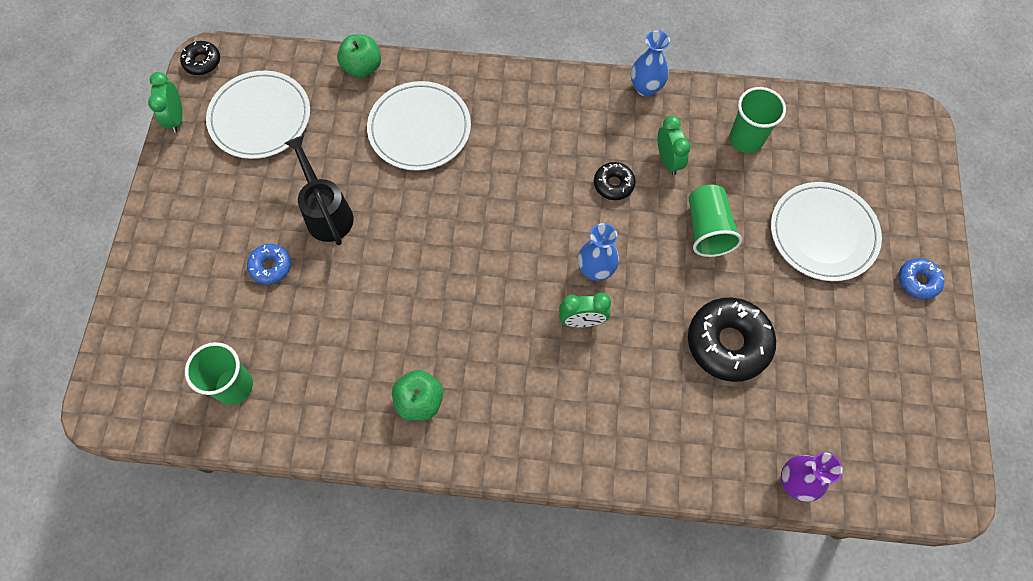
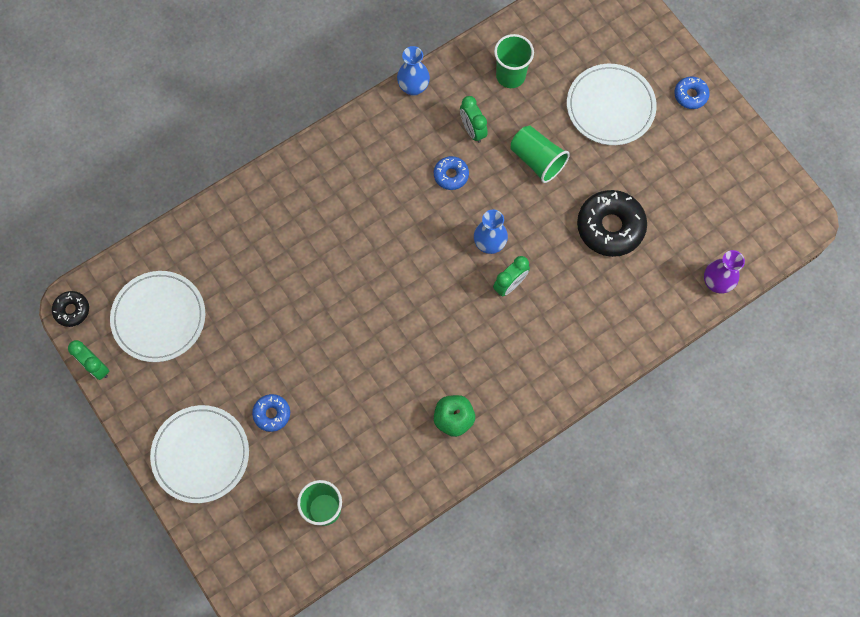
camera: 40 degrees left, 5 degrees up
(326, 212) = (274, 347): black watering can -> none
(362, 67) = (198, 223): green apple -> none
(419, 128) = (283, 237): white plate -> white plate (201, 454)
(613, 184) = (451, 175): black donut -> blue donut
(668, 160) = (472, 130): green clock -> green clock turned 150 degrees counterclockwise

